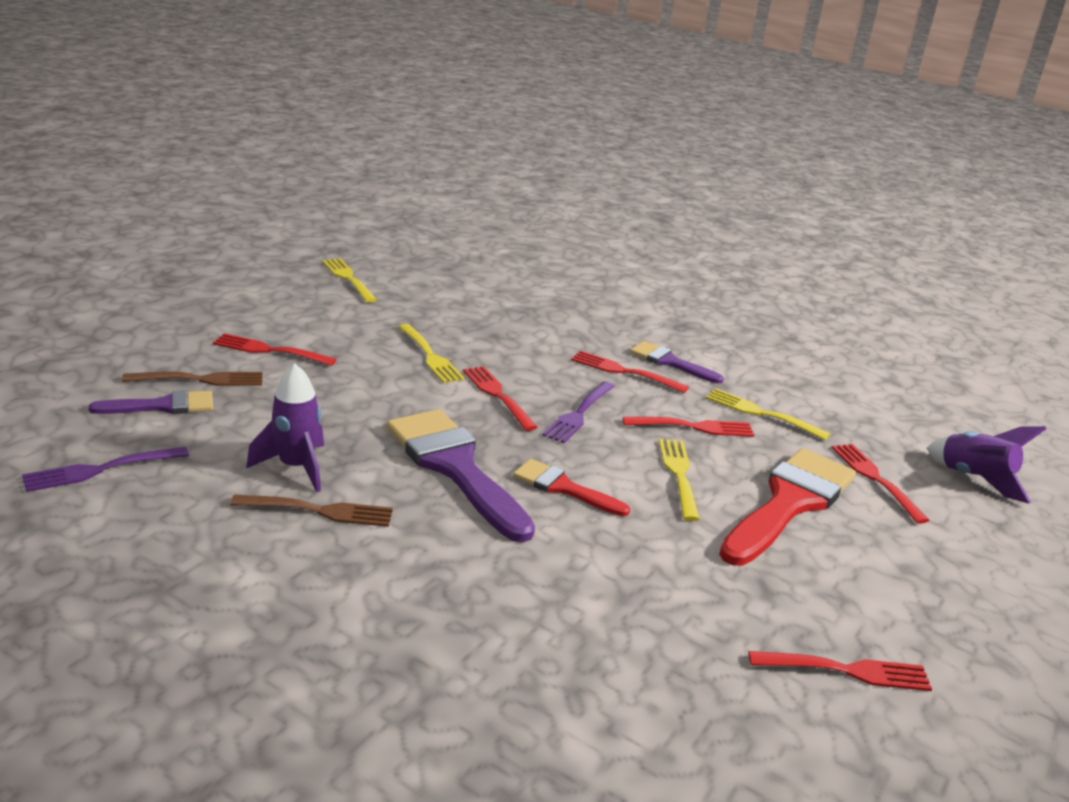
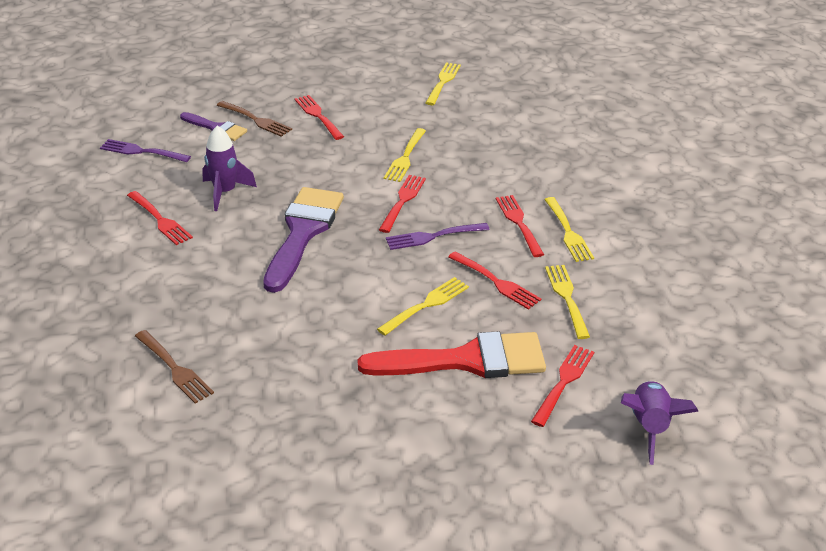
camera: 50 degrees right, 10 degrees up
(318, 511) = (199, 221): brown fork -> brown fork (174, 368)
(563, 488) = (342, 275): red brush -> none
(670, 362) = (567, 232): purple brush -> yellow fork
(845, 671) = (313, 458): red fork -> red fork (159, 219)

